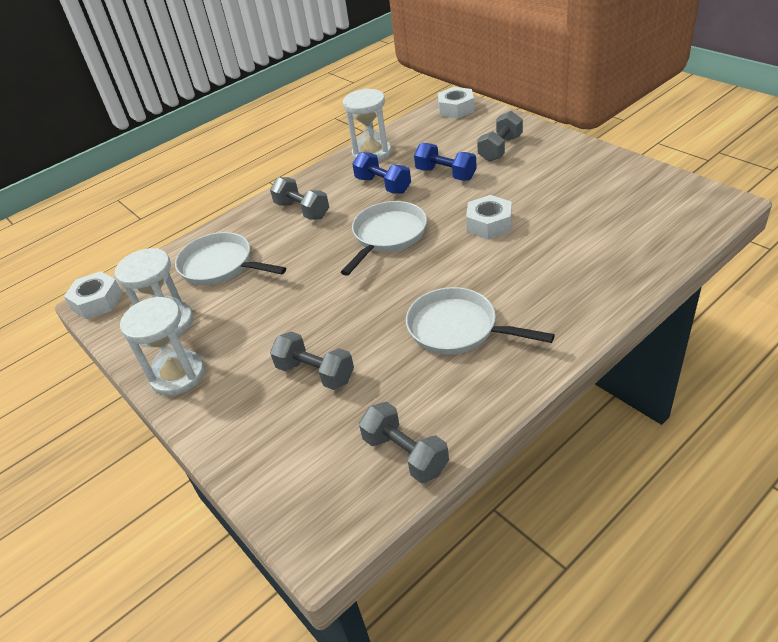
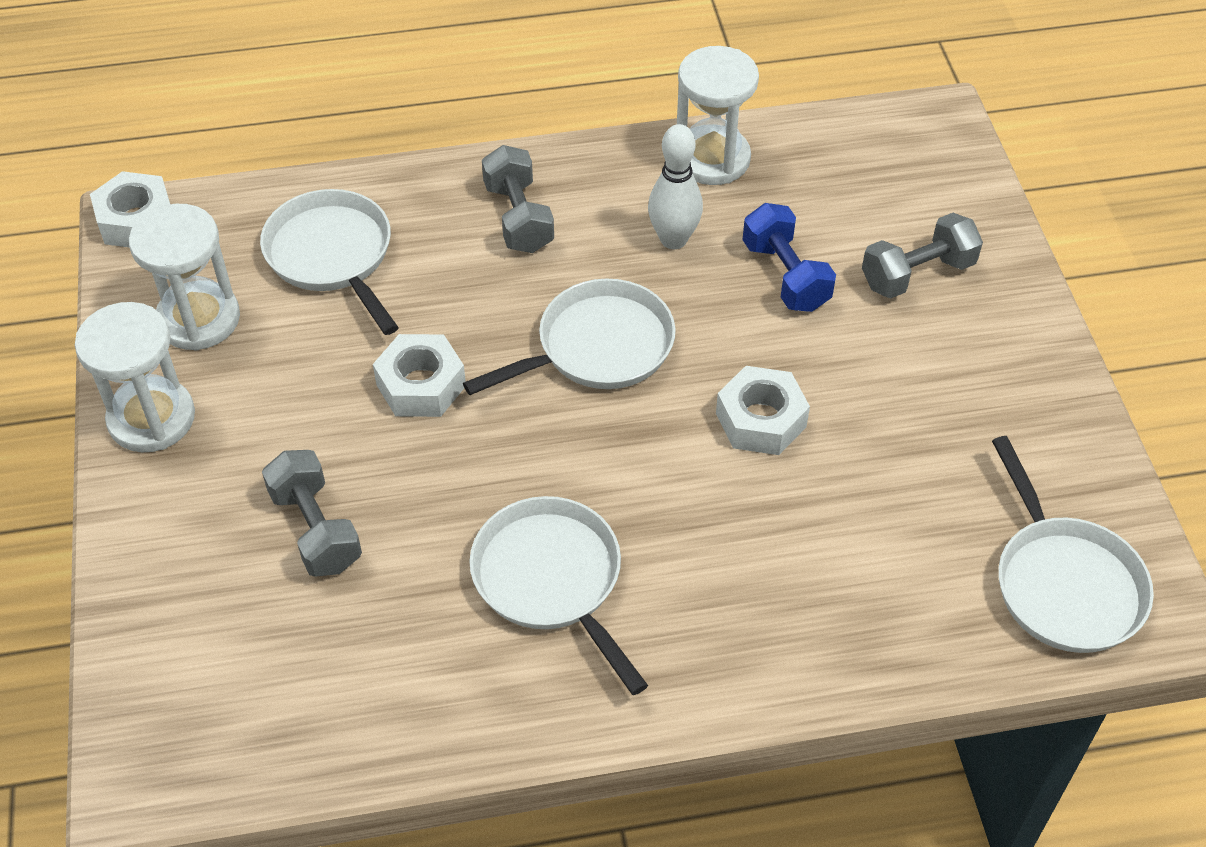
camera: 25 degrees right, 10 degrees up
(383, 185) = (673, 239): blue dumbbell -> white bowling pin
(405, 454) = (325, 729): grey dumbbell -> none
(456, 109) = (927, 138): white nut -> white nut (421, 385)
(676, 212) = (1063, 583): none -> white pan

